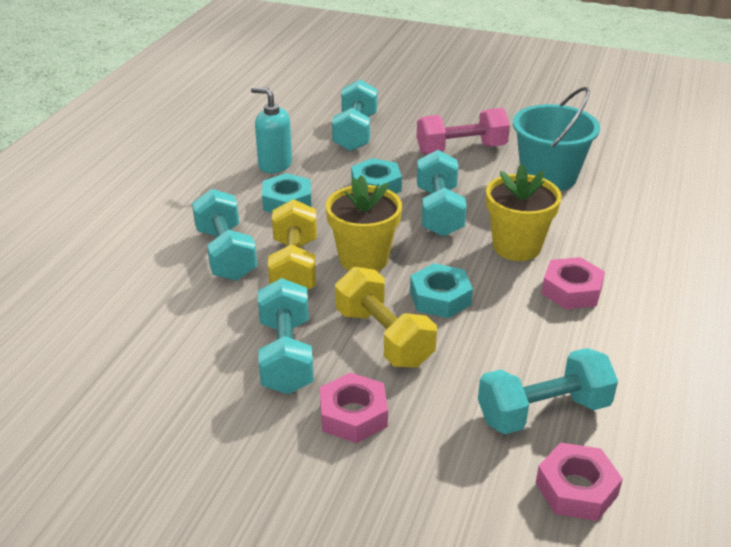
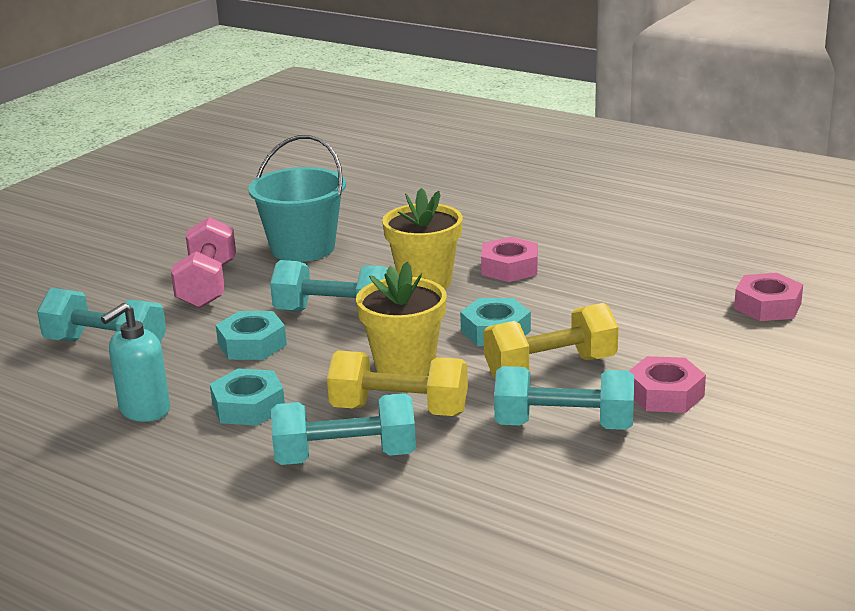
camera: 75 degrees left, 10 degrees down
(543, 412) = (676, 305): turquoise dumbbell -> none

